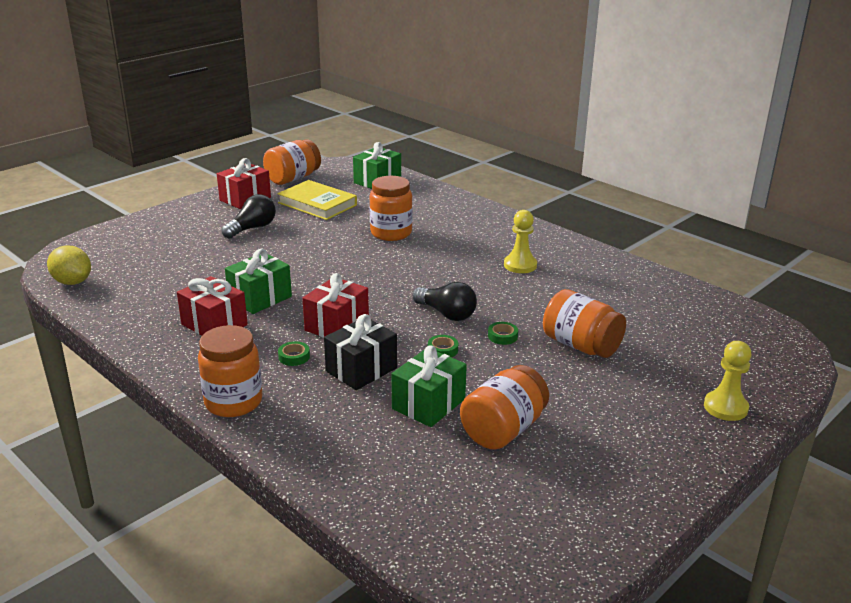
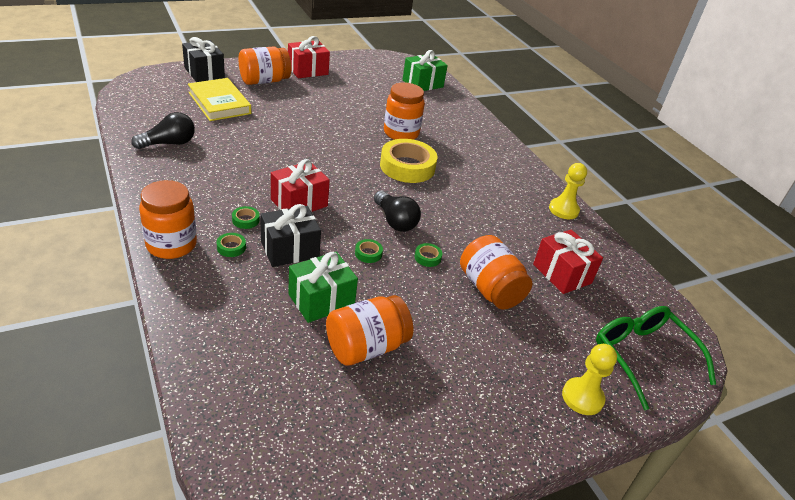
camera: 15 degrees right, 10 degrees up
(72, 282) = (132, 104): yellow lemon -> none
(130, 230) = (204, 73): none -> black gift
(214, 325) = (206, 172): red gift -> red gift (562, 274)
(252, 228) = (295, 97): black light bulb -> black light bulb (169, 143)
(260, 298) = (257, 160): green gift -> none
(293, 178) = (357, 63): orange jar -> orange jar (264, 81)
(299, 386) = (231, 247): none -> green tape
(317, 204) = (360, 90): yellow book -> yellow book (219, 103)
(421, 262) = (407, 166): none -> yellow tape
(520, 265) = (489, 195): yellow pawn -> yellow pawn (563, 210)
(753, 359) = (643, 356): none -> green glasses

